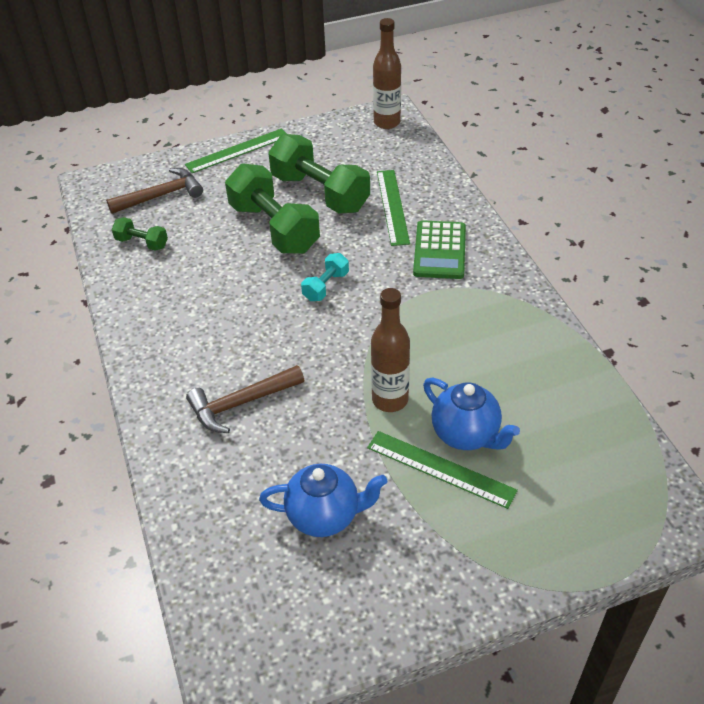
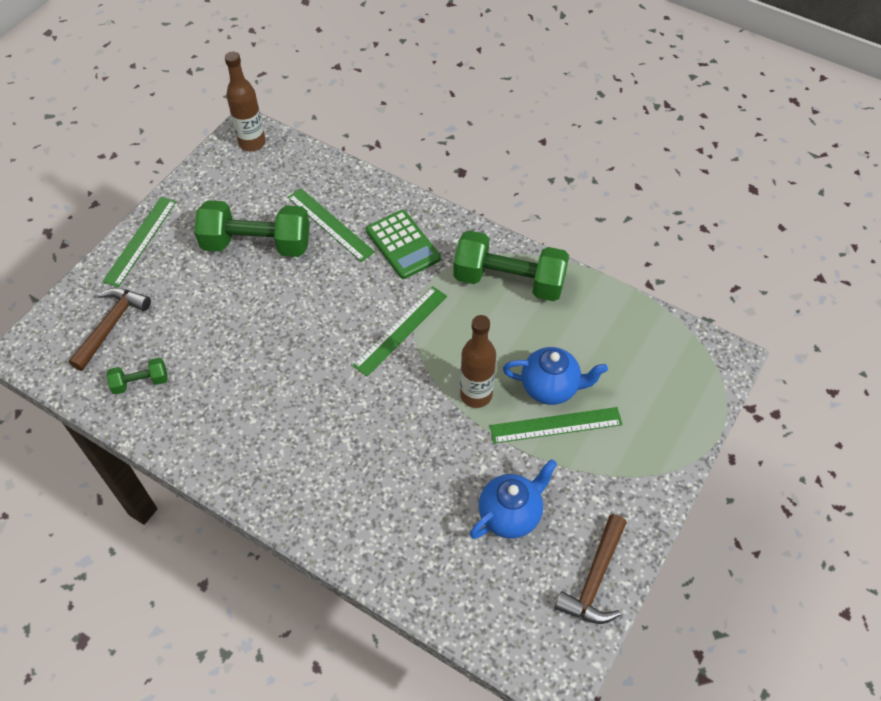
camera: 40 degrees left, 10 degrees up
(241, 403) = (369, 470): brown hammer -> brown hammer (594, 579)
(274, 228) = (248, 300): green dumbbell -> green dumbbell (509, 281)
(326, 286) = (342, 329): turquoise dumbbell -> none
(373, 313) = (401, 330): none -> green ruler

